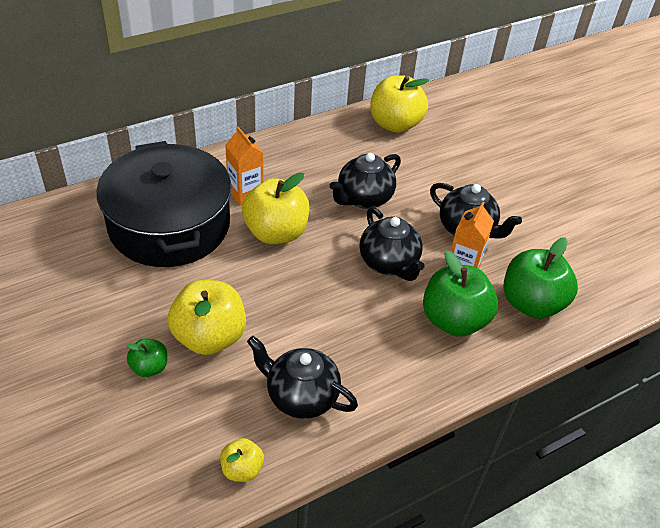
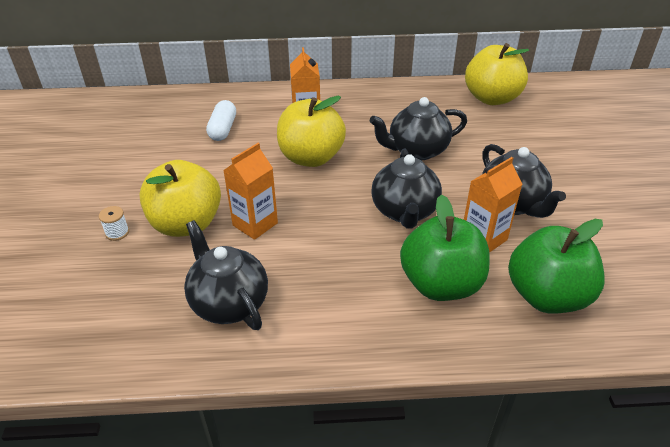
camera: 30 degrees right, 5 degrees down
(149, 367) = (117, 232): green apple -> white spool
(169, 225) = (223, 129): black pot -> white capsule
(242, 469) = (123, 349): yellow apple -> none
(272, 316) = (255, 224): none -> orange carton

